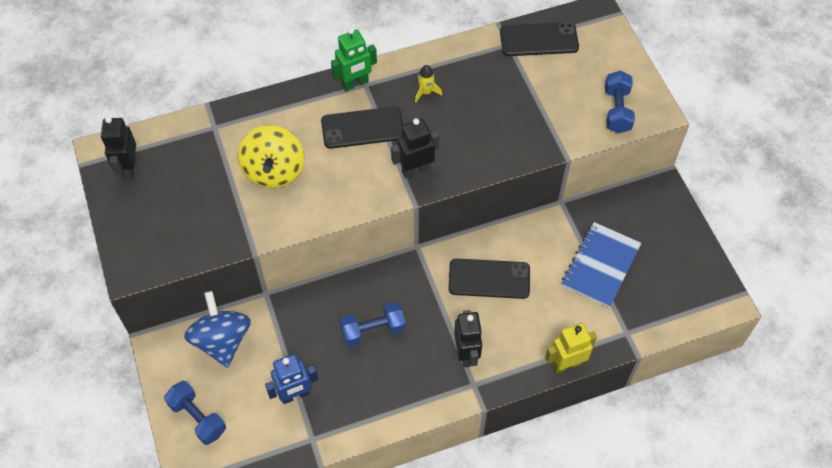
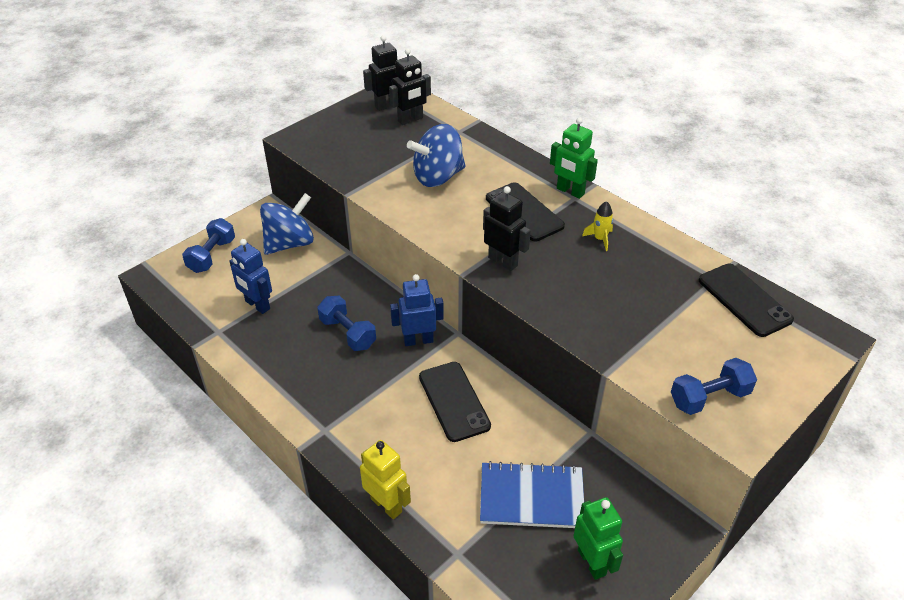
camera: 65 degrees right, 15 degrees down
(274, 171) = (438, 177): yellow spinning top -> blue spinning top
(410, 278) = (418, 340): none -> blue robot
(466, 354) = (357, 412): black robot -> black robot (410, 119)
(666, 253) = (592, 562): none -> green robot

